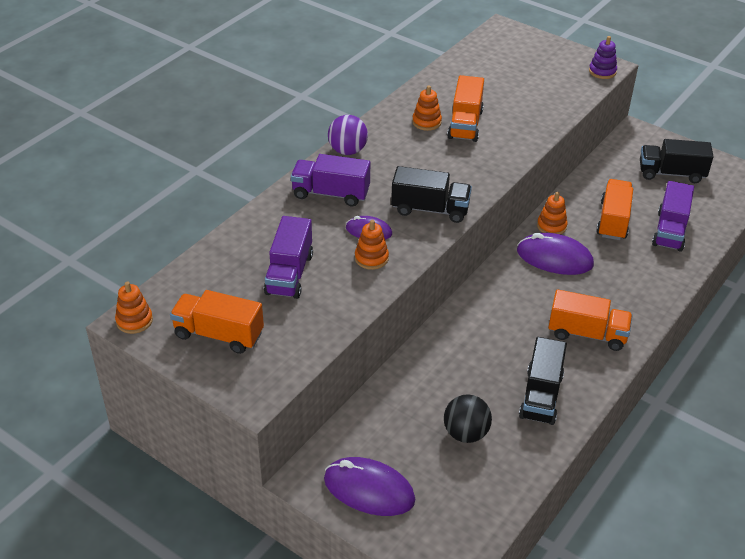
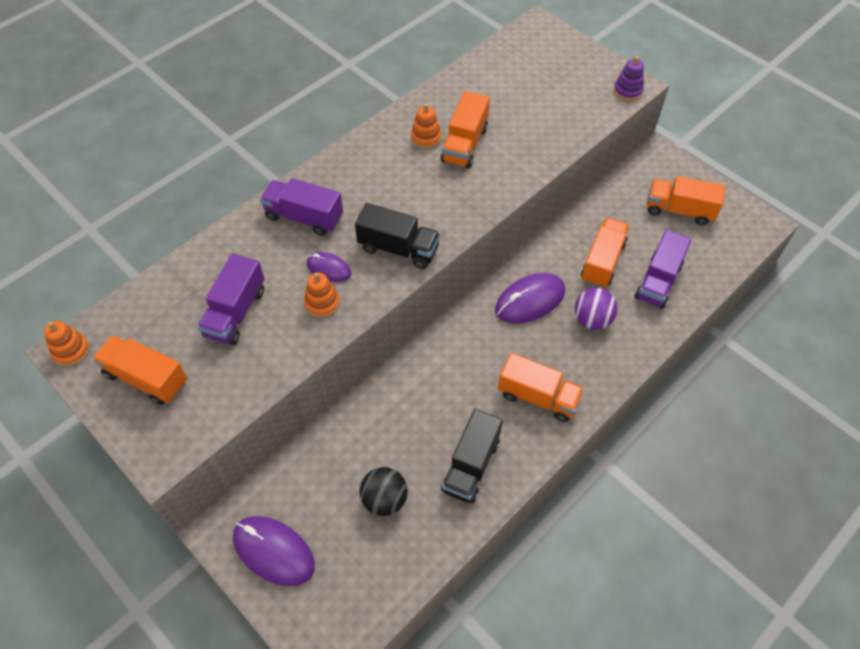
camera: 10 degrees right, 15 degrees up
(347, 151) = (336, 165): purple ball -> purple ball (592, 319)
(551, 226) = (537, 261): orange stacking toy -> none
(554, 258) = (530, 300): purple mouse -> purple mouse turned 60 degrees counterclockwise
(671, 173) = (679, 210): black truck -> orange truck

